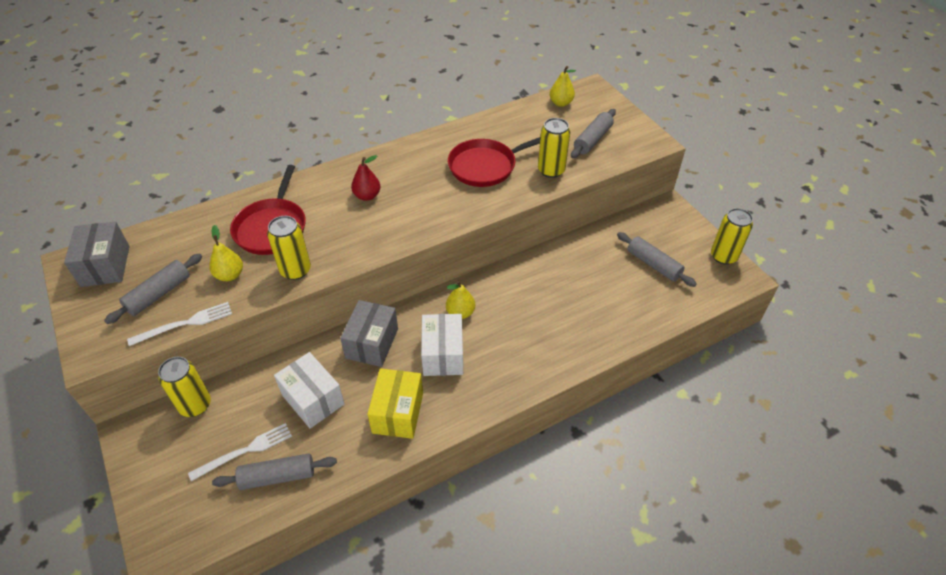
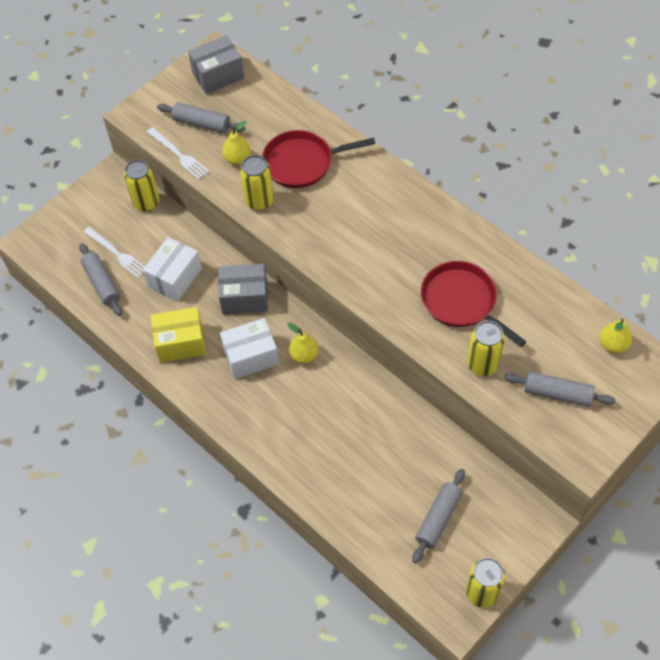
camera: 75 degrees right, 10 degrees up
(367, 196) = (373, 216): red pear -> none

